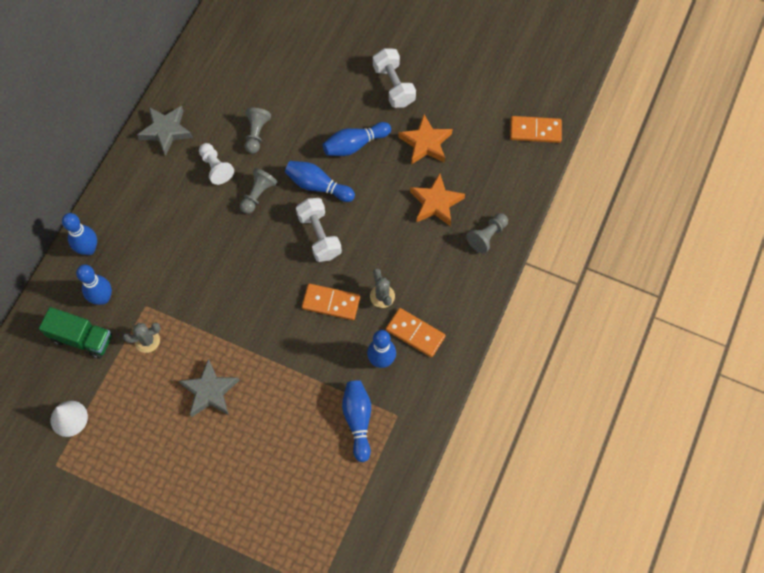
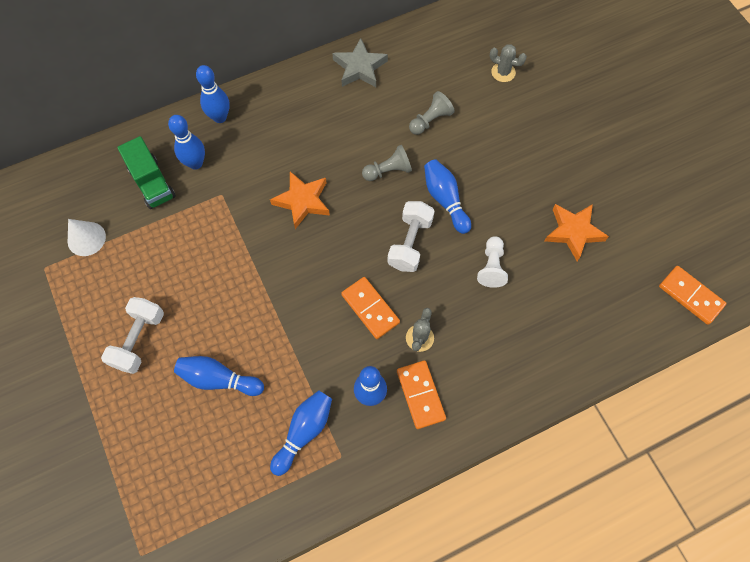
camera: 40 degrees right, 0 degrees up
(147, 340) = (197, 223): grey cactus -> grey cactus (503, 72)
(210, 391) = (207, 304): grey star -> none
(216, 167) = (373, 124): white pawn -> white pawn (491, 267)
(355, 145) = (507, 188): blue bowling pin -> blue bowling pin (218, 379)
(394, 86) = (585, 162): white dumbbell -> white dumbbell (139, 340)
(436, 203) = (538, 292): orange star -> orange star (302, 201)
(487, 236) = (562, 358): grey pawn -> none

